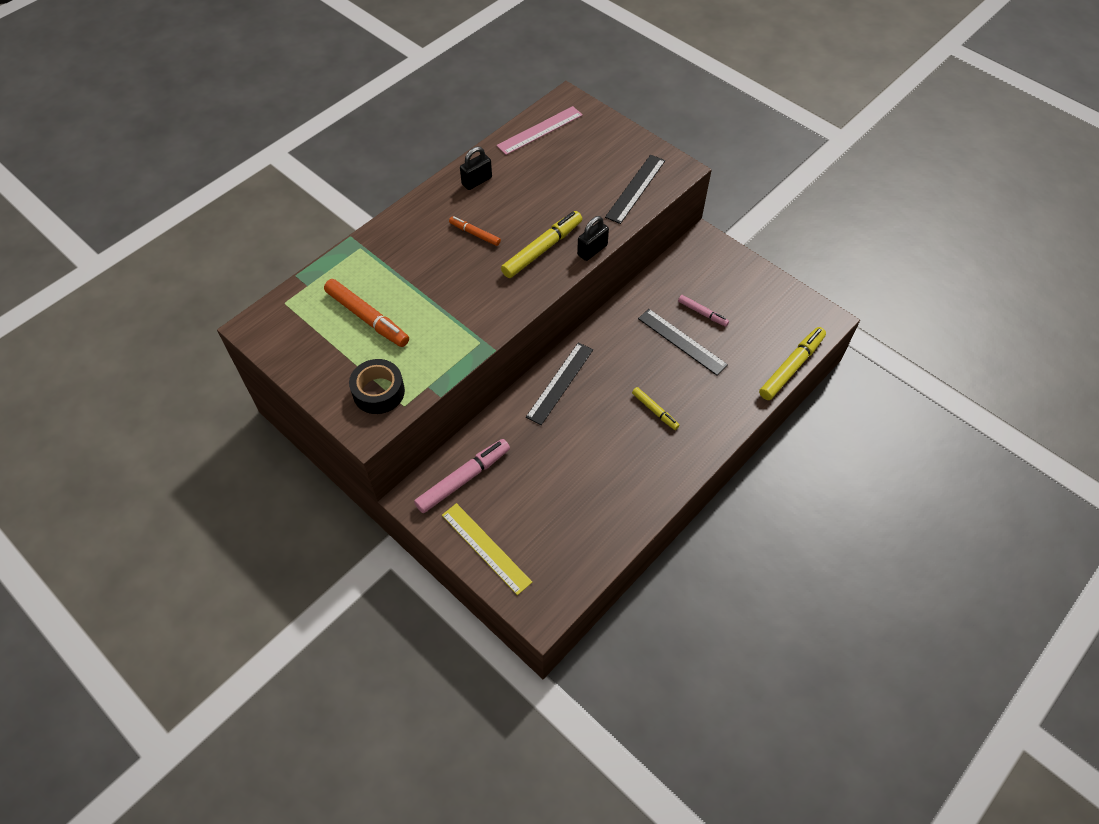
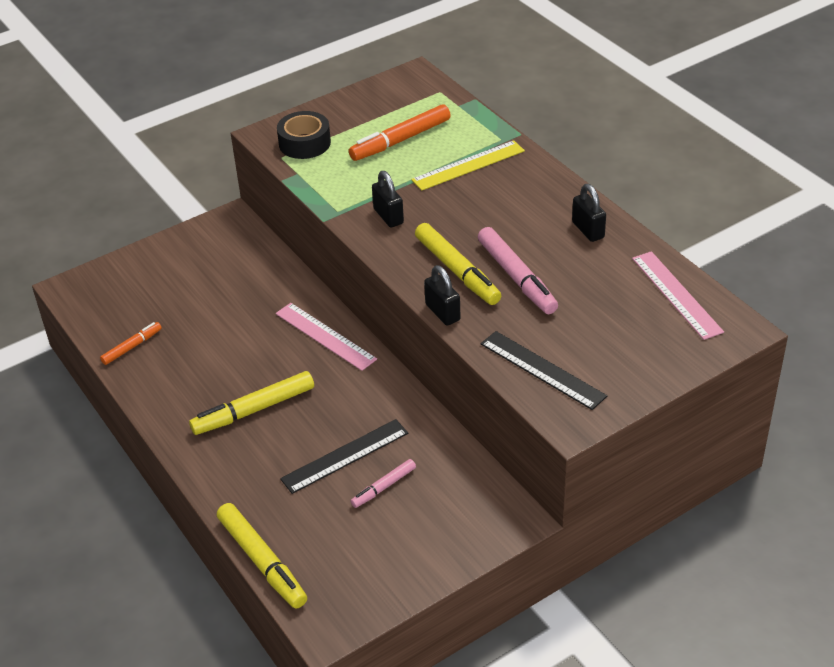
camera: 105 degrees right, 15 degrees down
(463, 479) = (237, 252): pink marker -> pink marker (517, 277)
(475, 234) = (498, 221): orange marker -> orange marker (132, 347)
(481, 305) = (388, 216): none -> black padlock
(486, 548) = (155, 260): yellow ruler -> yellow ruler (468, 165)
(560, 383) = (325, 336): black ruler -> pink ruler
(655, 411) = (254, 410): yellow marker -> yellow marker, size x1.77

